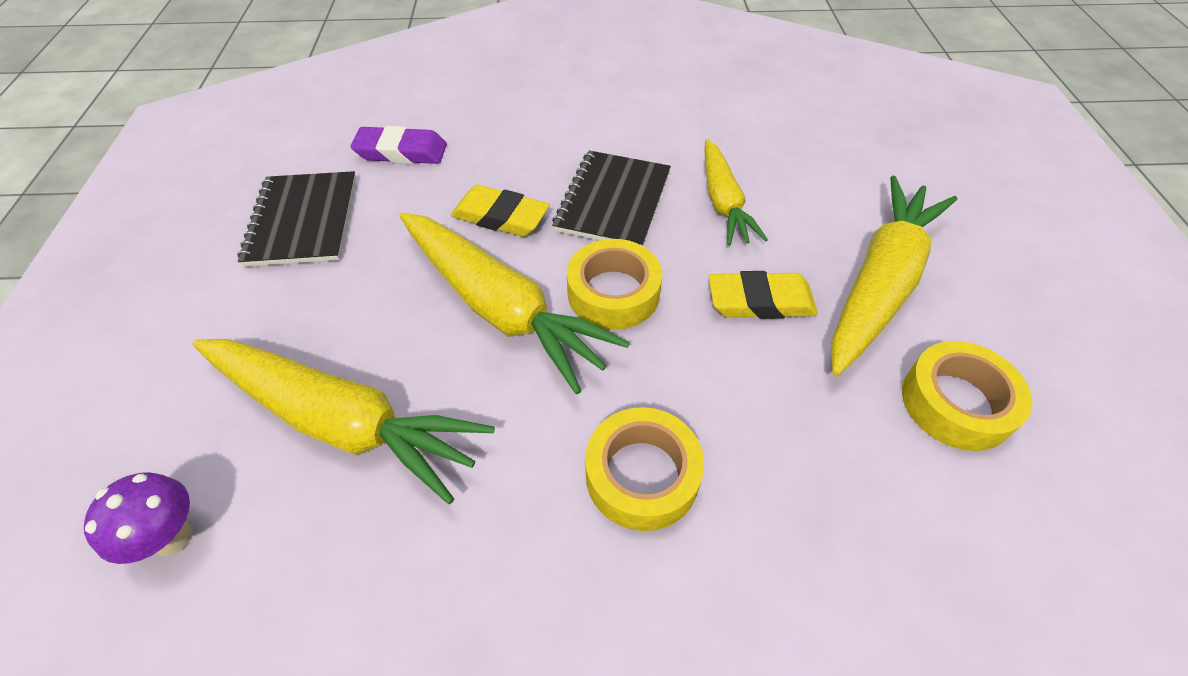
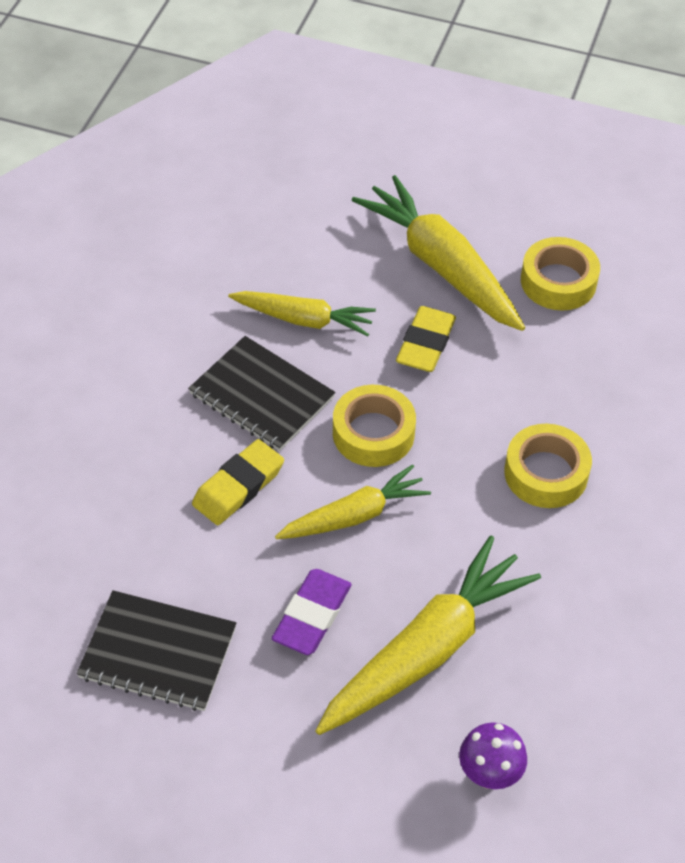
camera: 70 degrees left, 0 degrees up
(401, 152) = (88, 548): purple eraser -> purple eraser (312, 615)
(500, 308) = (354, 515): yellow carrot -> yellow carrot, size x0.61

